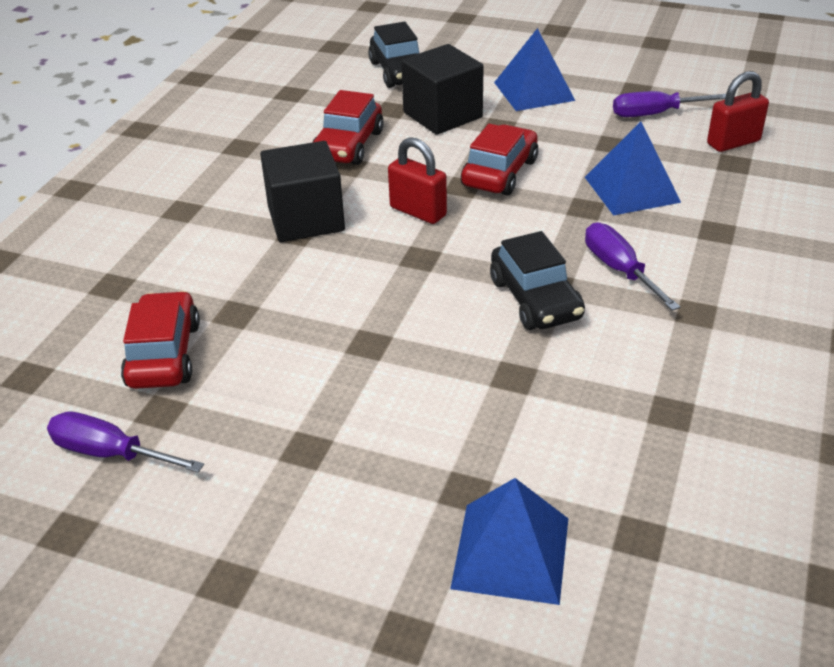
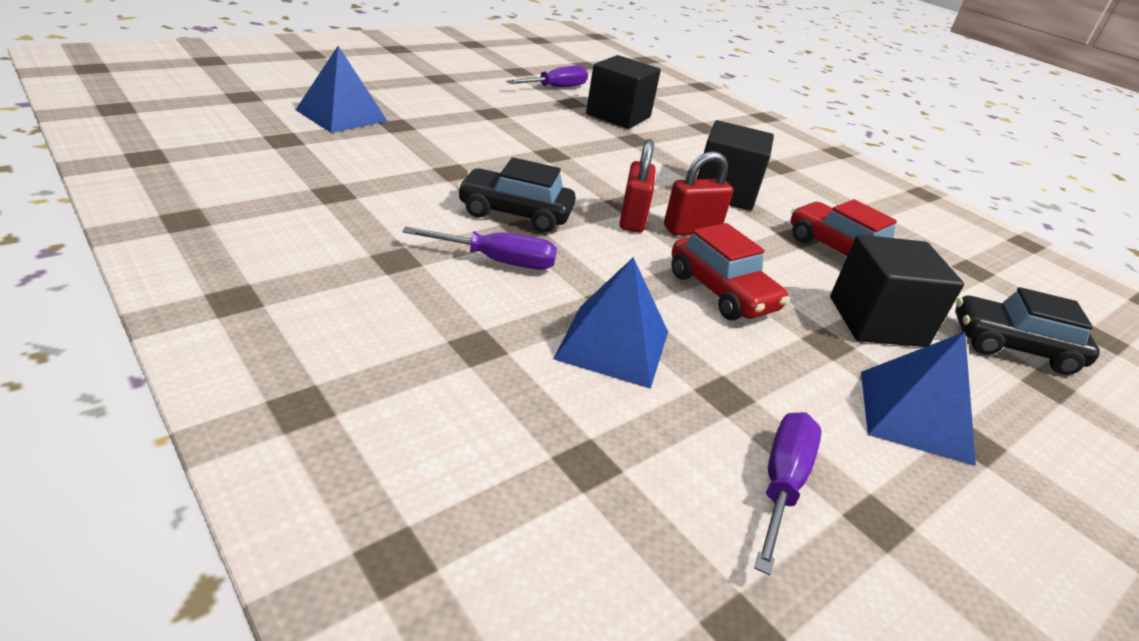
camera: 115 degrees right, 5 degrees down
(164, 354) = (618, 116): red car -> black cube
(733, 142) = (637, 504): red padlock -> red padlock (632, 219)

